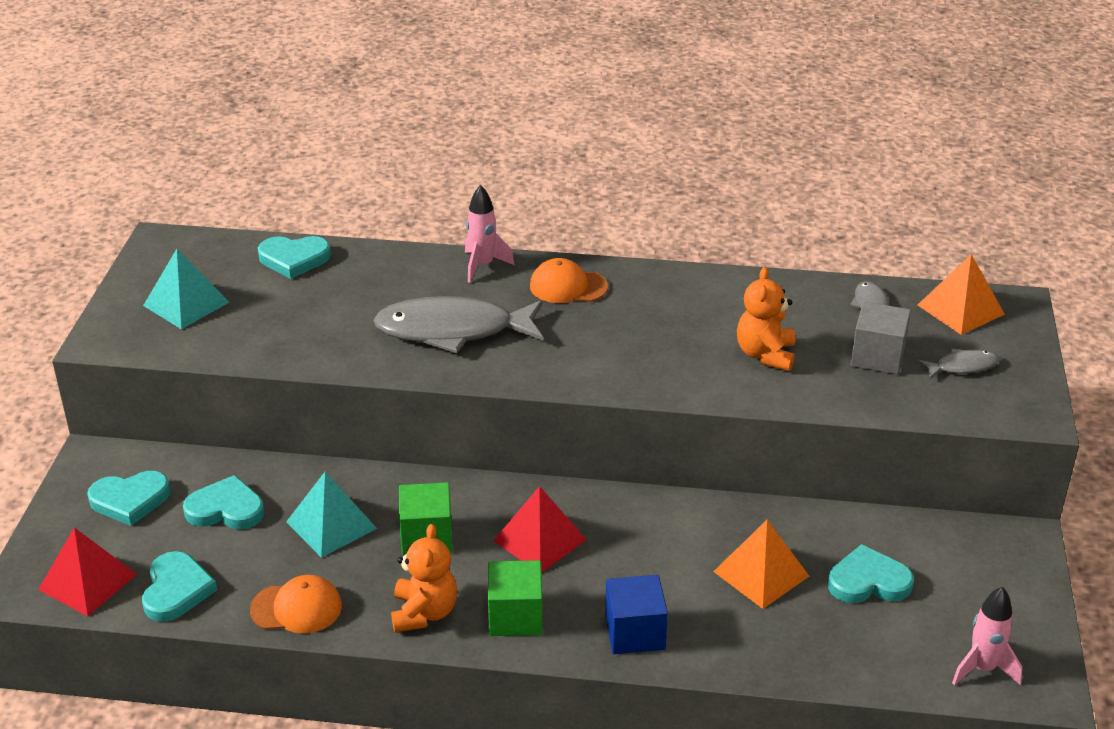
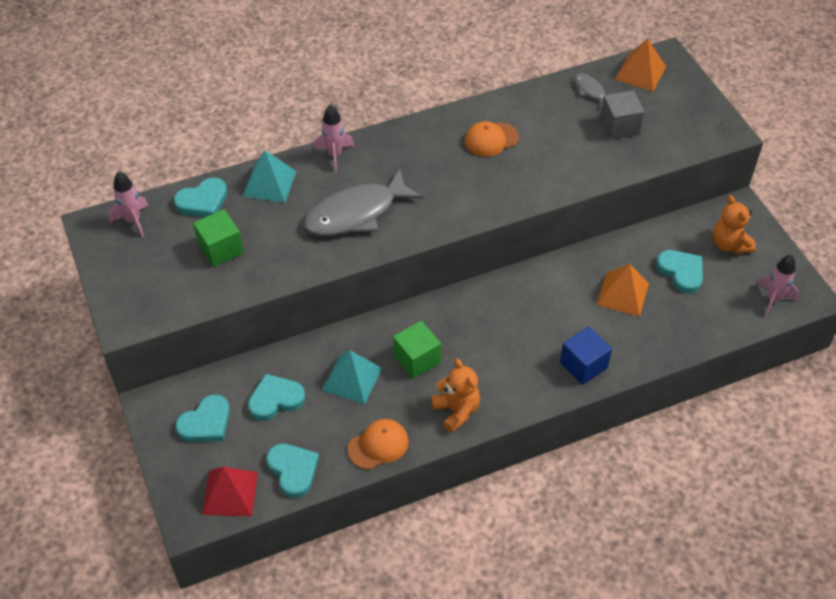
camera: 30 degrees left, 15 degrees up
(186, 304) = (159, 268): turquoise pyramid -> turquoise pyramid (269, 183)
(204, 252) = (133, 221): none -> pink rocket
(515, 616) = (510, 387): green cube -> green cube (220, 249)
(539, 540) = (484, 330): red pyramid -> none
(568, 286) = (401, 149): orange cap -> orange cap (491, 139)
(765, 355) = (557, 151): orange teddy bear -> orange teddy bear (729, 244)
(868, 581) = (681, 272): turquoise heart -> turquoise heart turned 90 degrees clockwise
(962, 366) = (669, 114): grey fish -> none

